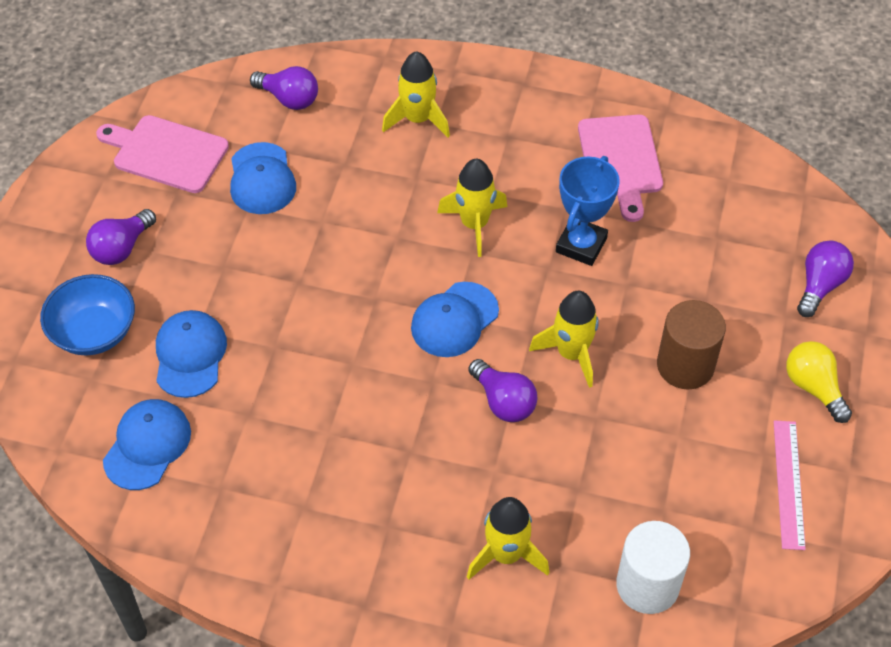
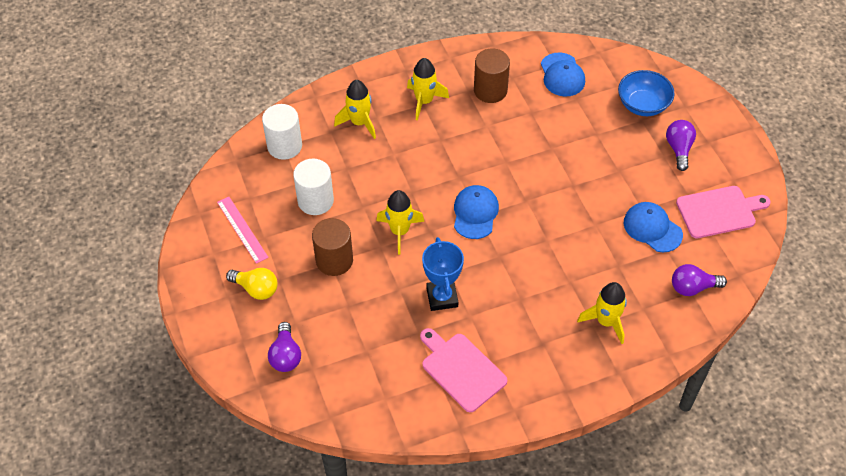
camera: 145 degrees right, 0 degrees up
(190, 355) = (587, 121): blue cap -> none
(271, 486) = (490, 90): none -> brown cylinder
(474, 224) = (512, 273): yellow rocket -> yellow rocket (424, 101)
(503, 401) = (415, 187): purple light bulb -> none
(657, 465) = (315, 201): none -> white cylinder

